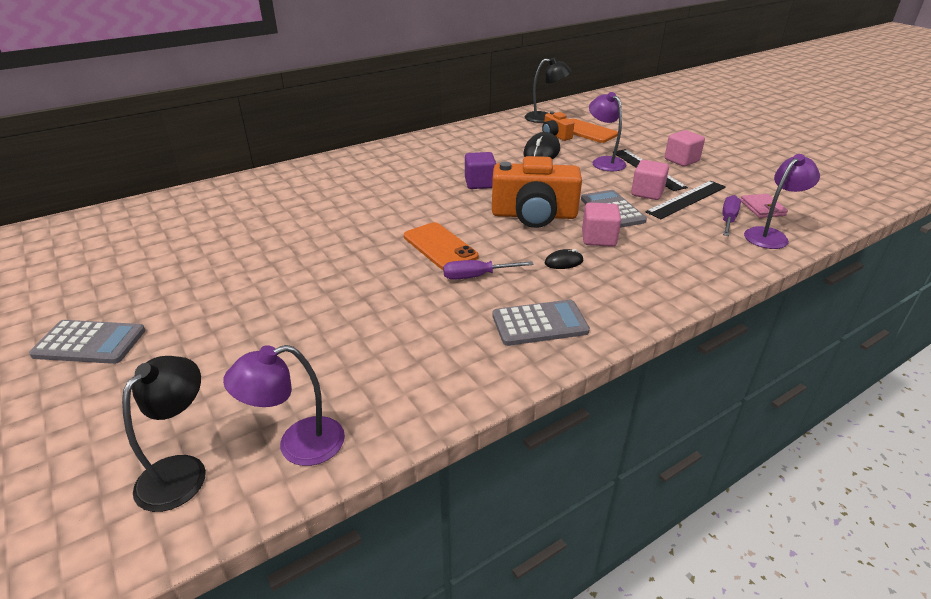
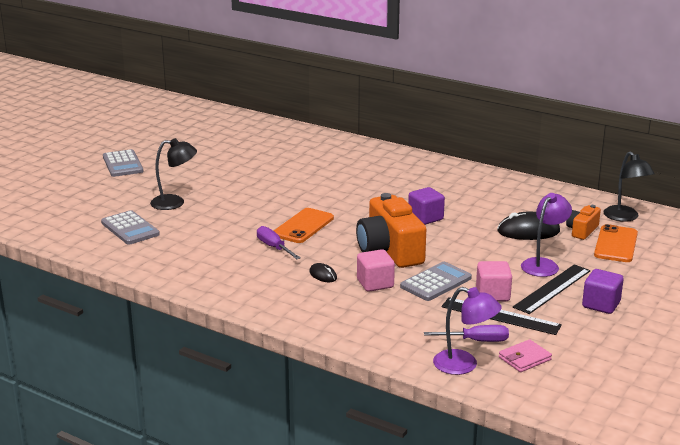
camera: 65 degrees right, 10 degrees down
(181, 471) = (49, 217): black lamp -> black lamp (175, 203)
(298, 445) = (78, 237): purple lamp -> none
(539, 323) = (232, 280): grey calculator -> grey calculator (130, 228)
(681, 160) = (601, 305): pink cube -> purple cube

